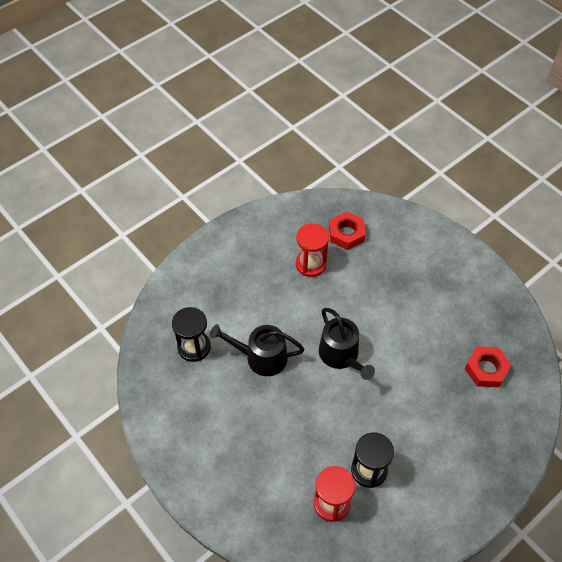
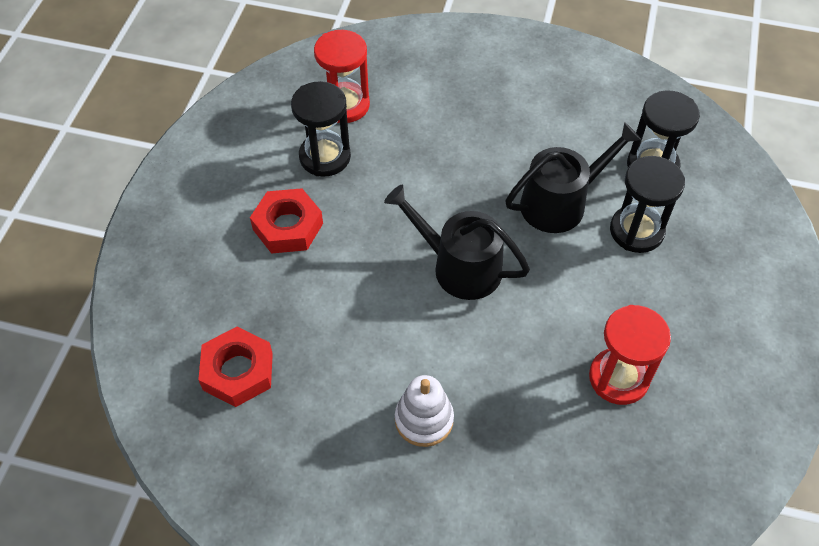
camera: 145 degrees right, 0 degrees up
(238, 319) = (636, 231): none -> black hourglass
(346, 233) = (613, 475): red nut -> red nut (288, 226)
(410, 297) = (424, 419): none -> white stacking toy

